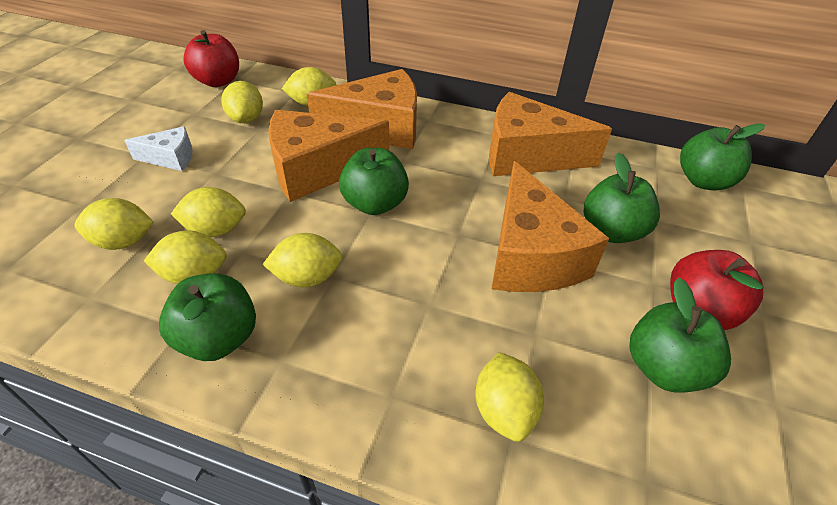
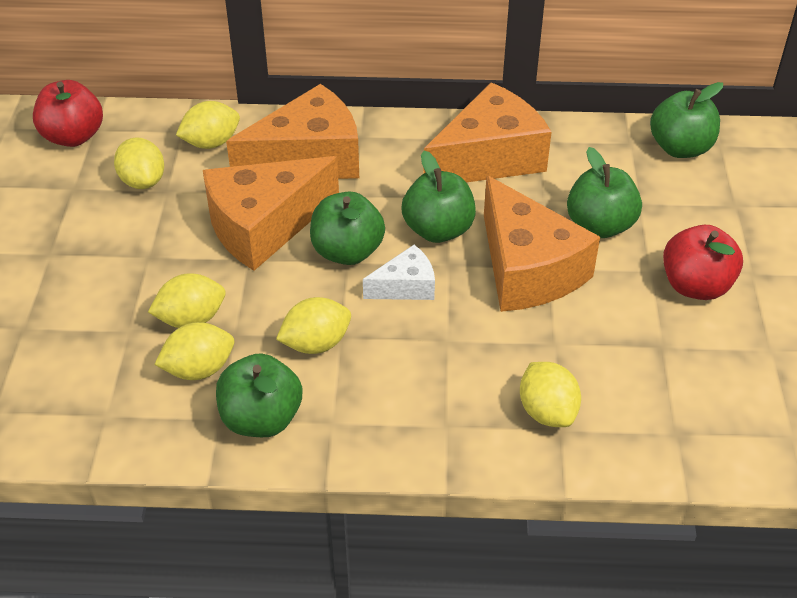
camera: 15 degrees left, 0 degrees up
(124, 242) = (100, 355): yellow lemon -> none
(170, 158) = (84, 251): white cheese -> white cheese (406, 286)
(527, 155) = (489, 158): orange cheese -> orange cheese turned 150 degrees clockwise
(664, 368) = (674, 344): green apple -> green apple (438, 230)

